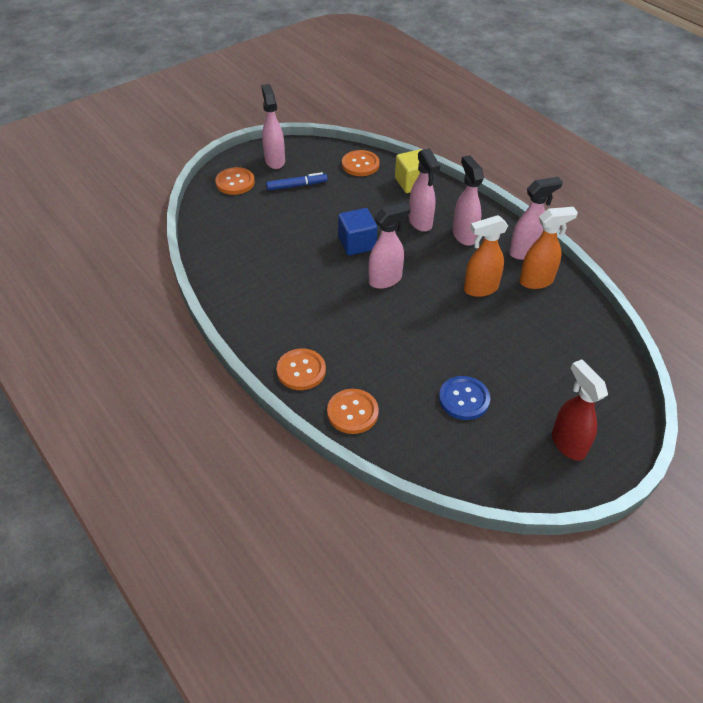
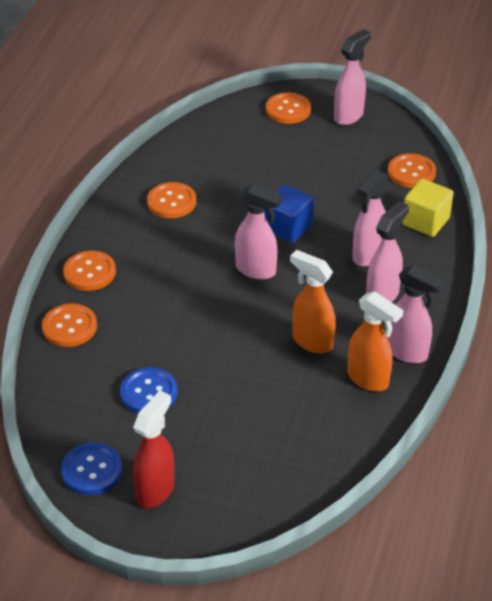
camera: 55 degrees right, 5 degrees down
(268, 286) = (171, 202): none -> orange button
(296, 185) = (328, 148): blue marker -> none
(522, 473) = (92, 470): none -> blue button

